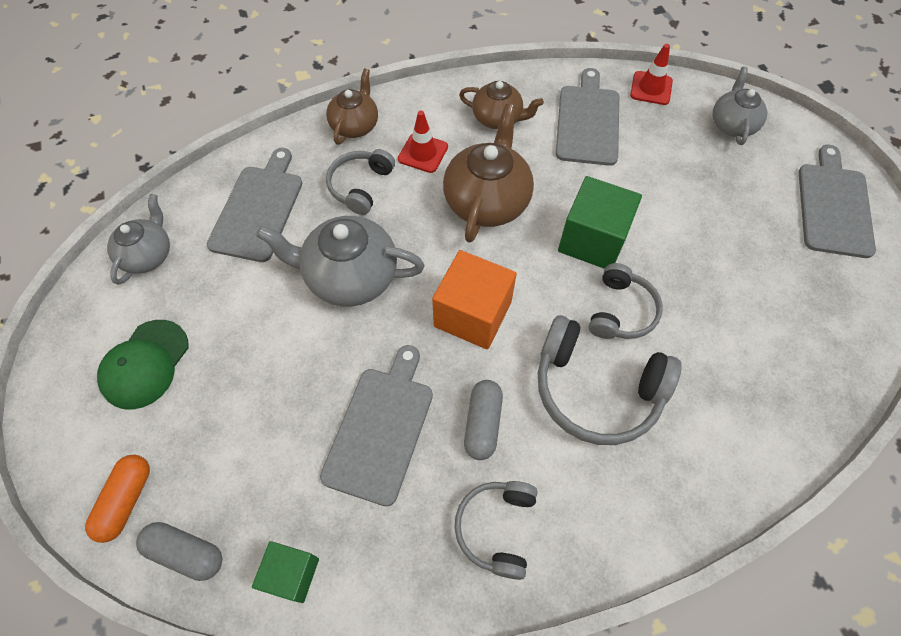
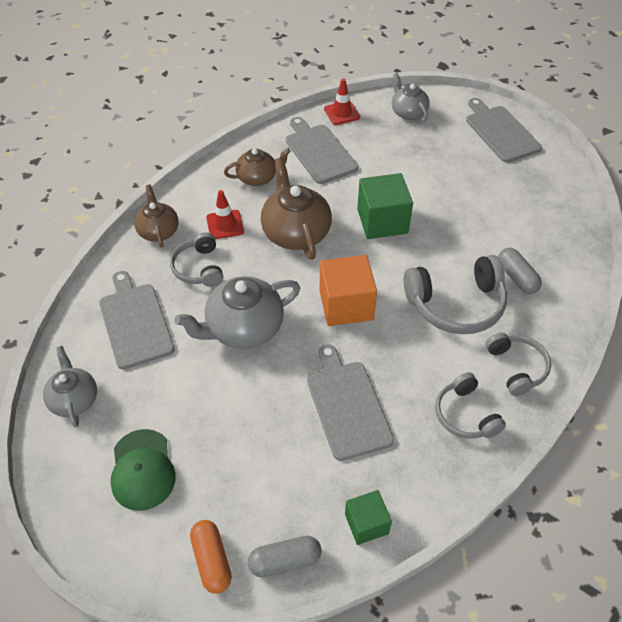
camera: 35 degrees left, 10 degrees down
(482, 424) = (407, 363): grey capsule -> grey capsule (516, 277)
(621, 311) = (433, 253): grey headphones -> grey headphones (516, 367)

